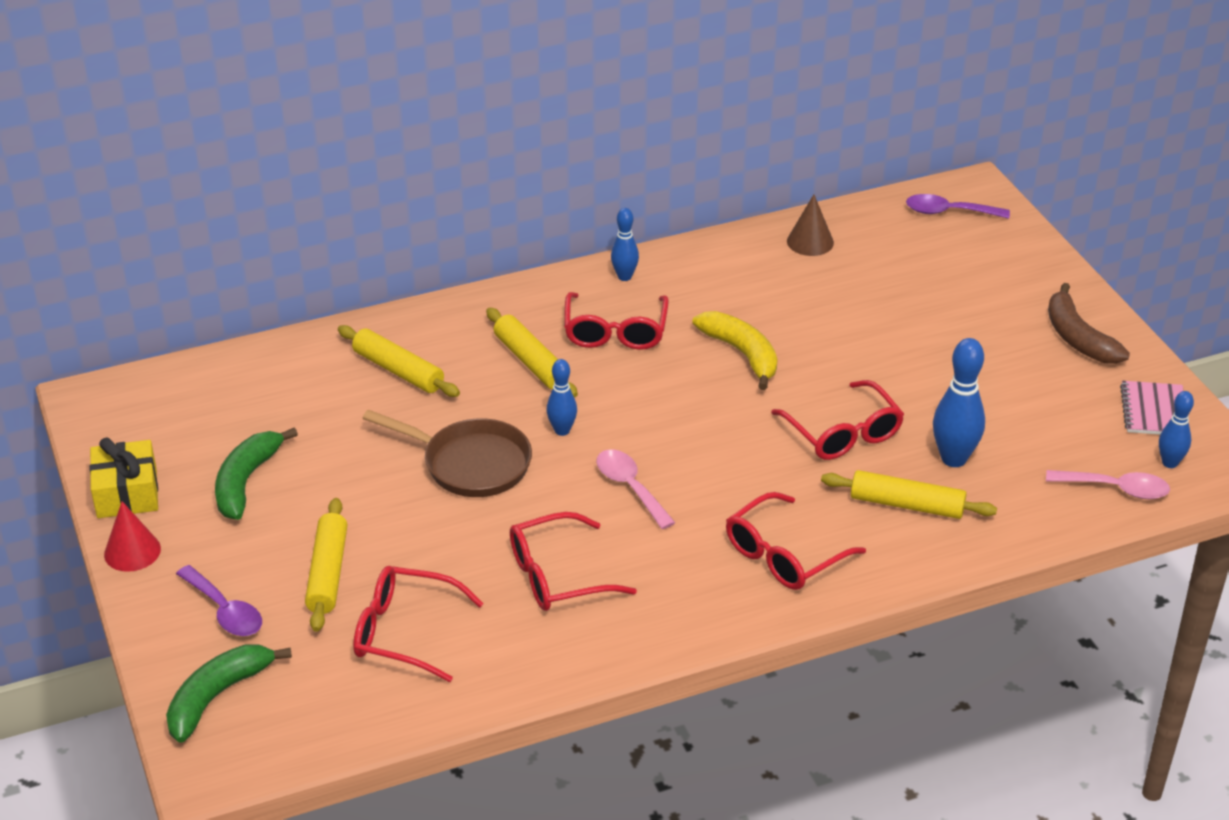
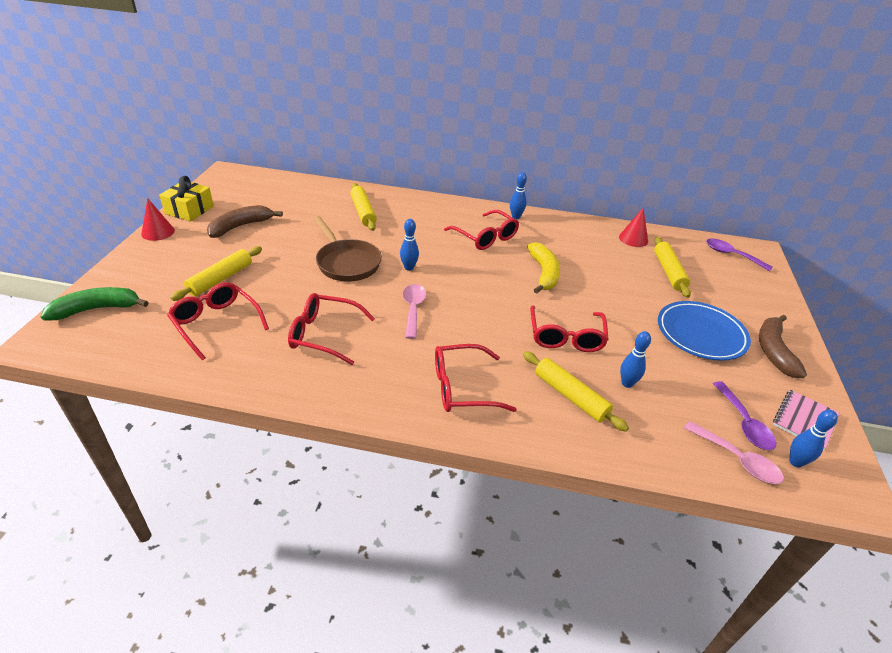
camera: 30 degrees right, 0 degrees up
(224, 611) = (156, 273): purple spoon -> purple spoon (744, 423)
(246, 482) = (241, 226): green banana -> brown banana
(531, 362) = (428, 233): yellow rolling pin -> yellow rolling pin (668, 272)
(615, 332) = (485, 237): red glasses -> red glasses turned 75 degrees counterclockwise
(810, 242) = (633, 239): brown cone -> red cone
(953, 459) = (627, 383): blue bowling pin -> blue bowling pin, size x0.61
(988, 353) = (701, 334): none -> blue plate

